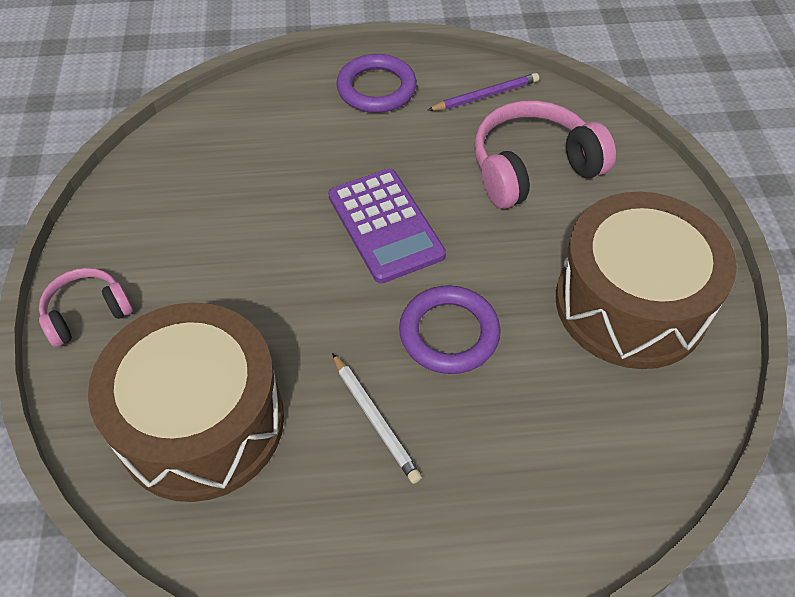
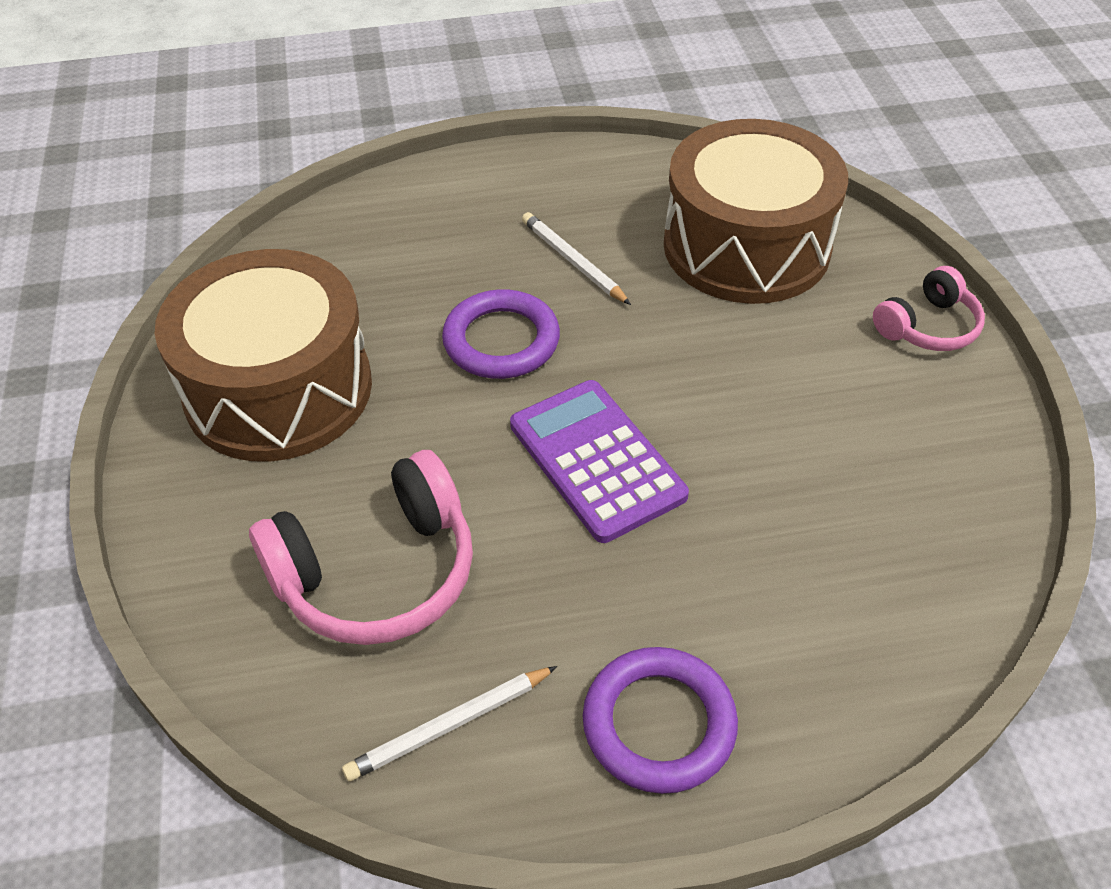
camera: 175 degrees right, 5 degrees down
(485, 95) = (449, 726): purple pencil -> white pencil

